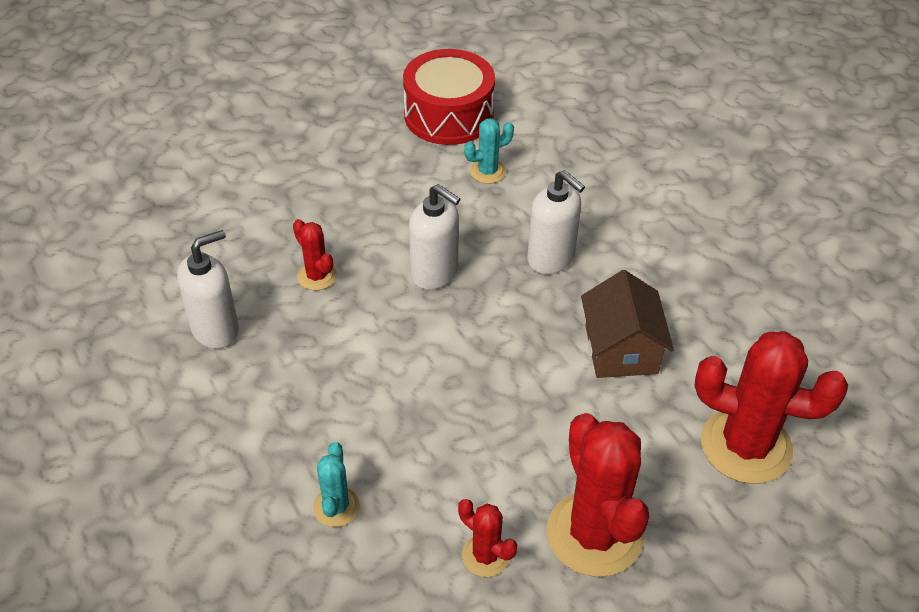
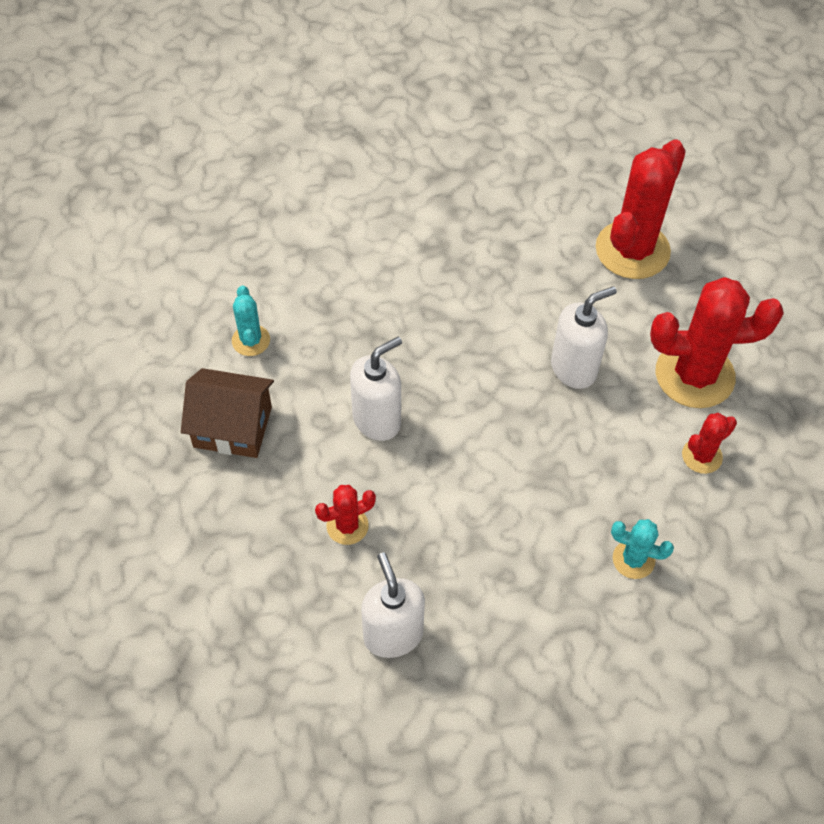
camera: 75 degrees left, 10 degrees up
(448, 115) = (147, 353): red drum -> none
(551, 258) = (389, 320): white soap dispenser -> white soap dispenser (574, 368)
(621, 349) = (513, 300): brown house -> brown house (232, 427)

